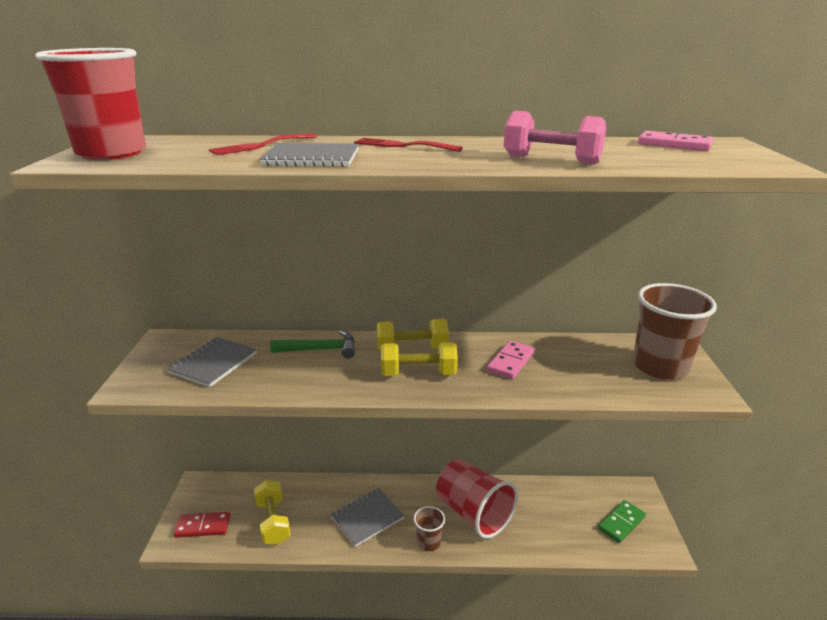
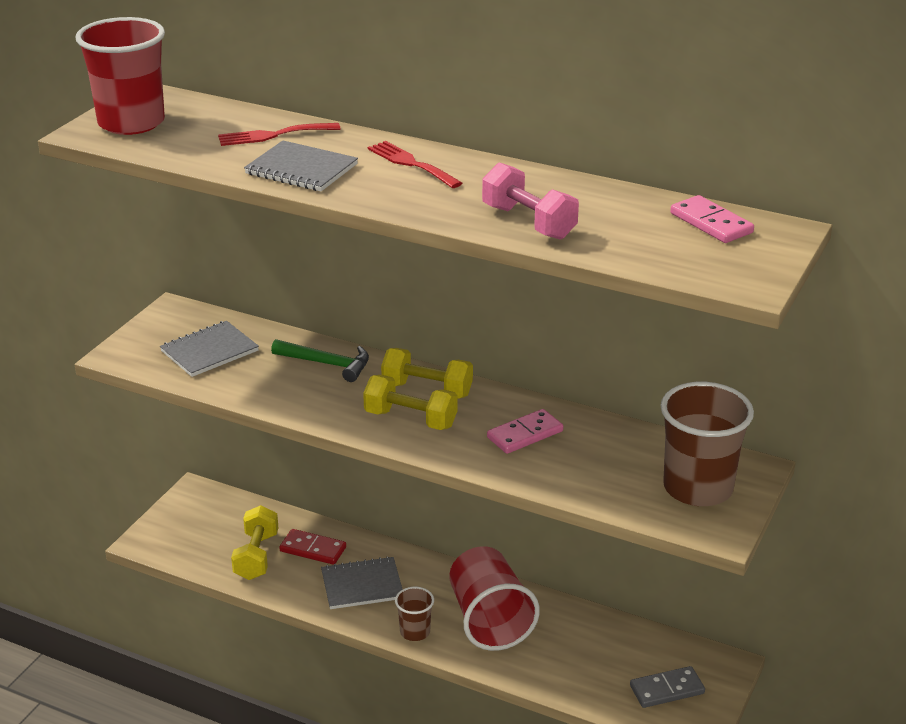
camera: 25 degrees right, 5 degrees up
(203, 526) = (181, 537): red domino -> red domino (313, 549)
(621, 523) = (667, 690): green domino -> grey domino

